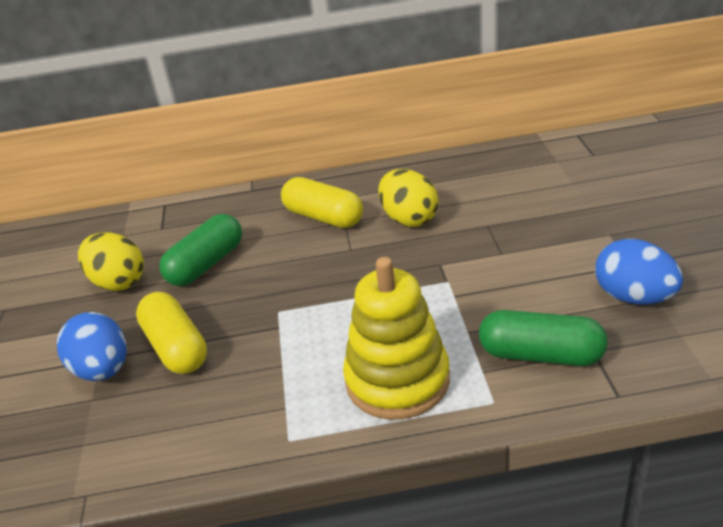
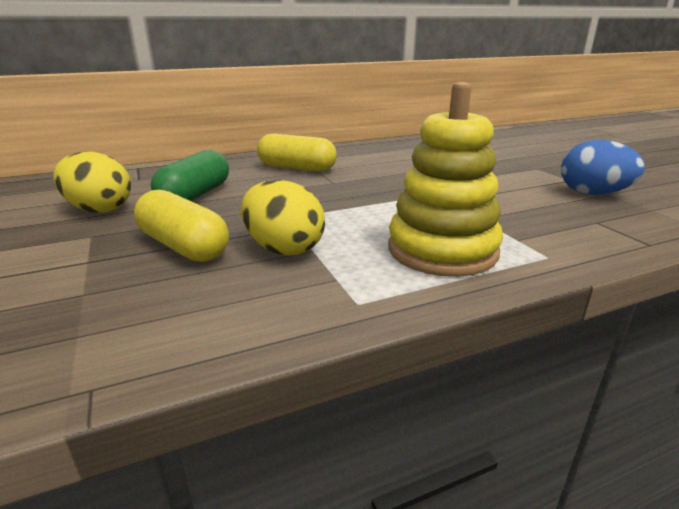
camera: 20 degrees left, 10 degrees down
(103, 370) = (94, 269): blue egg -> none
(409, 219) = (373, 167): yellow egg -> yellow egg (283, 249)
(540, 355) = (557, 226): green capsule -> none

